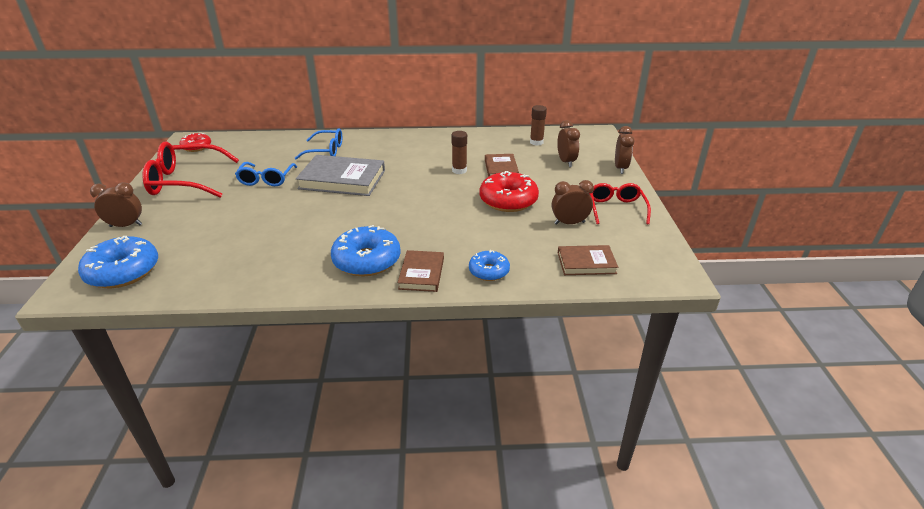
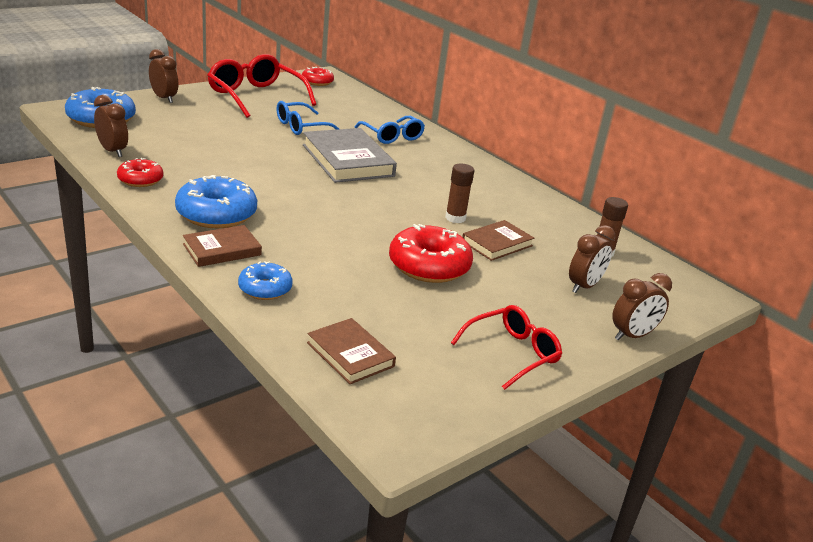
camera: 50 degrees right, 5 degrees down
(271, 281) = (140, 180): none -> red donut
(569, 223) = (429, 322): brown clock -> brown clock (112, 151)

